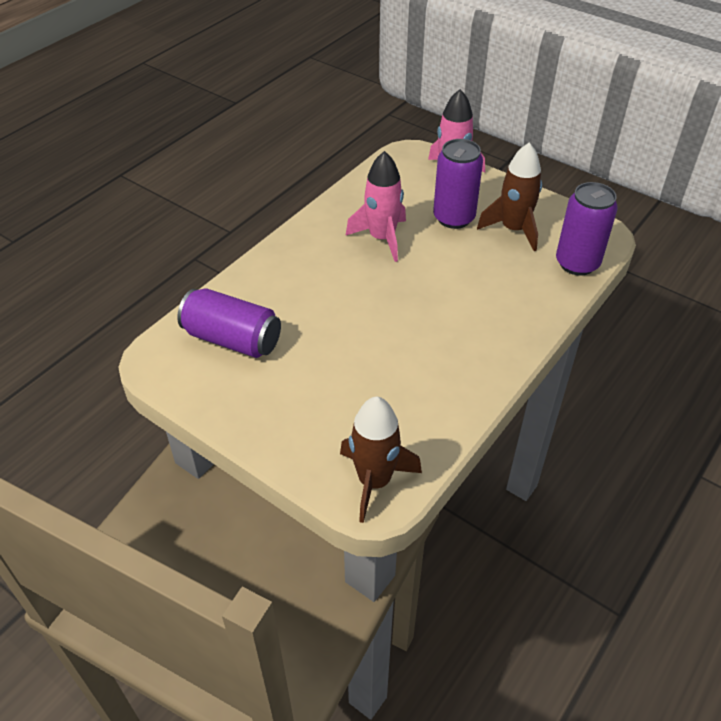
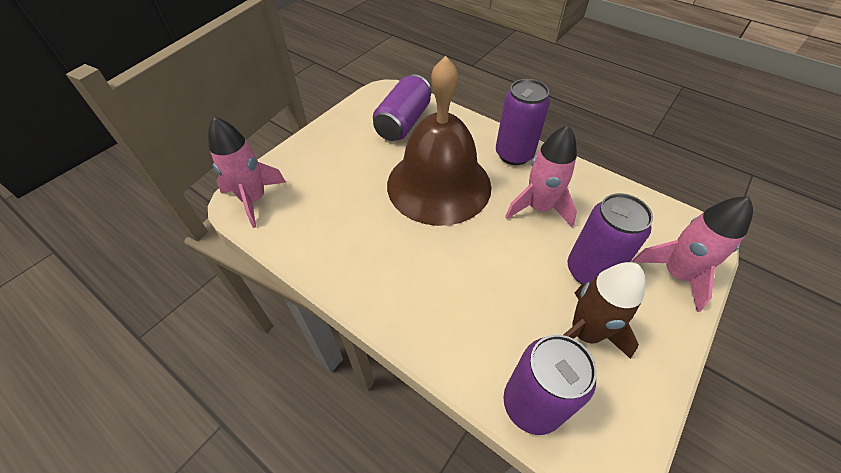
camera: 90 degrees right, 5 degrees up
(302, 247) = (514, 154): none -> purple can
(349, 308) = (439, 185): none -> brown bell
(374, 481) = (254, 199): brown rocket -> pink rocket

